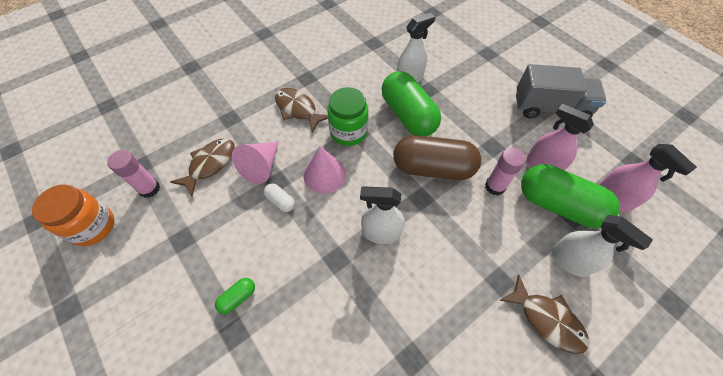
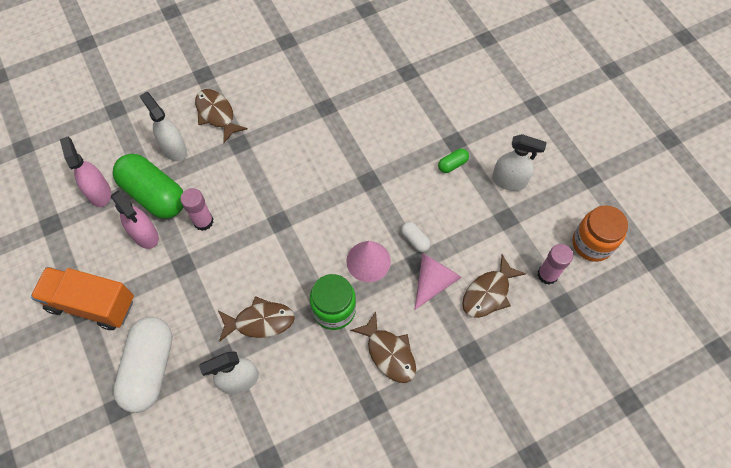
camera: 170 degrees left, 5 degrees up
(381, 232) = (325, 196): white spray bottle -> white spray bottle (509, 181)
(408, 115) = (260, 321): green capsule -> brown fish
(433, 168) = (256, 250): brown capsule -> none
(479, 76) = (150, 368): none -> white capsule
(550, 108) = (91, 304): grey truck -> orange truck

